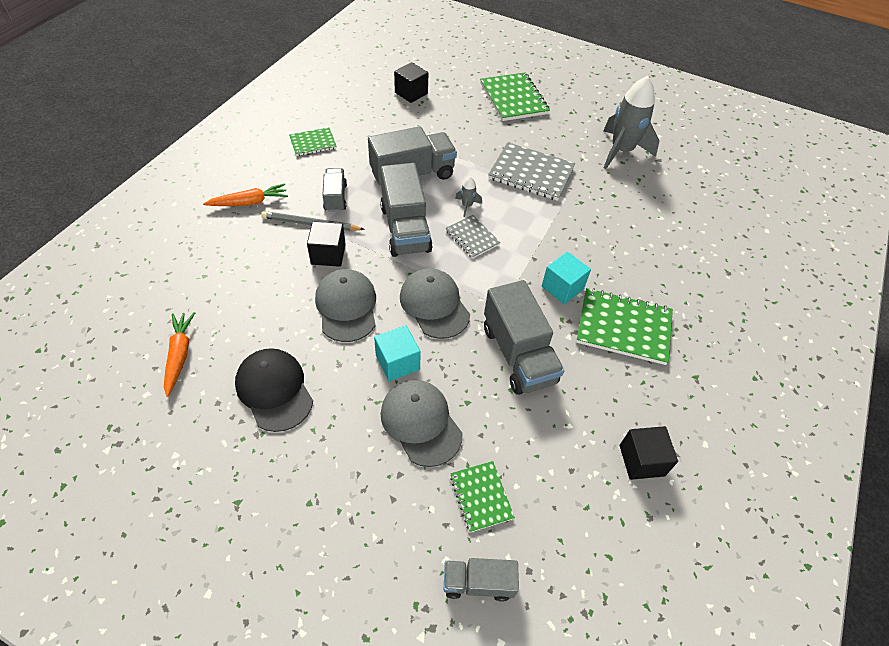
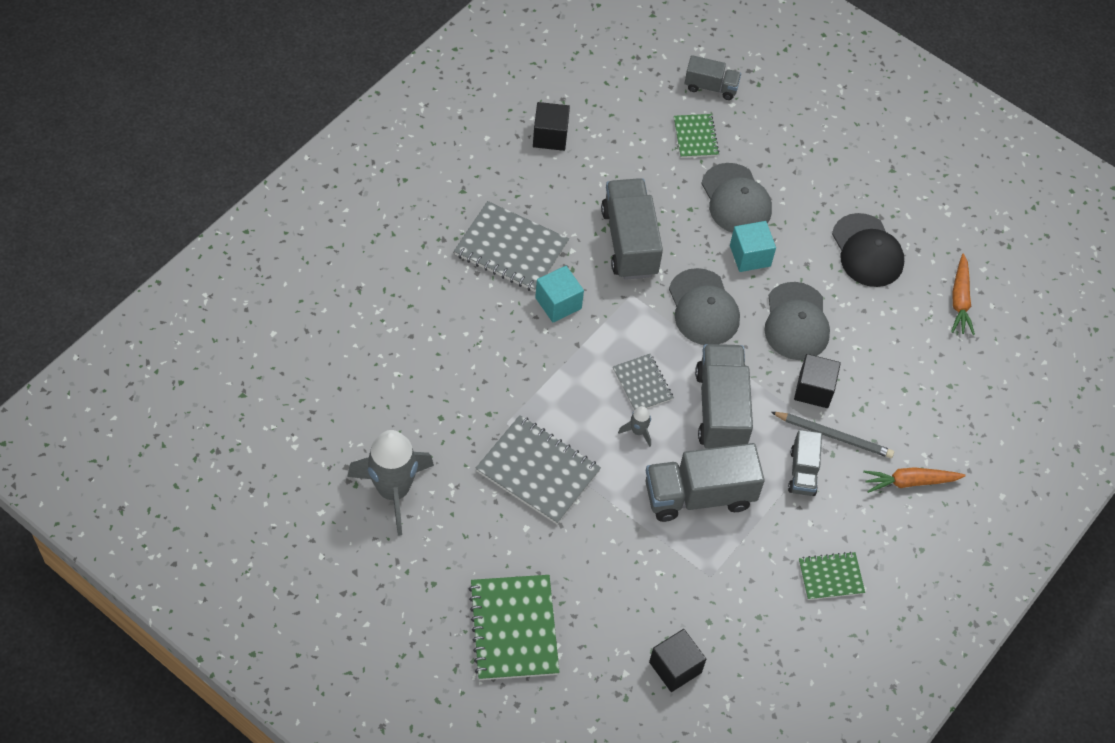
camera: 170 degrees left, 5 degrees up
(623, 328) = (511, 249): green notebook -> grey notebook

